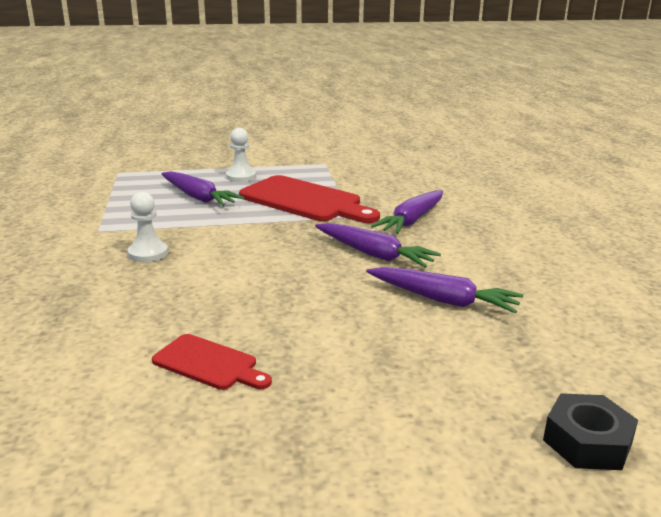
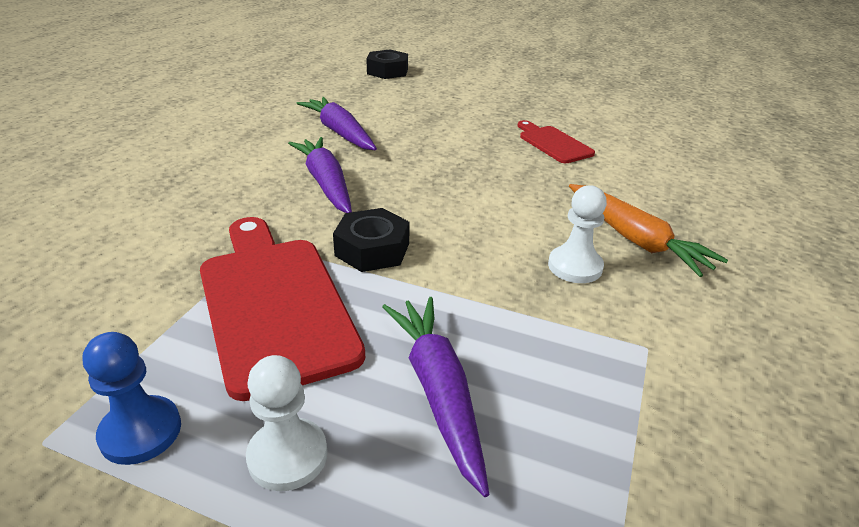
camera: 150 degrees left, 10 degrees up
(103, 281) = (635, 239): none -> orange carrot
(286, 229) = (372, 249): none -> black nut
(298, 170) = (141, 432): none -> blue pawn
(411, 220) = (208, 212): purple carrot -> none

